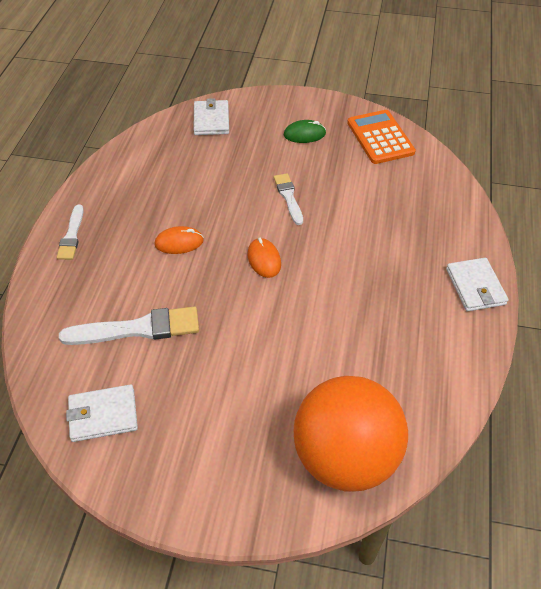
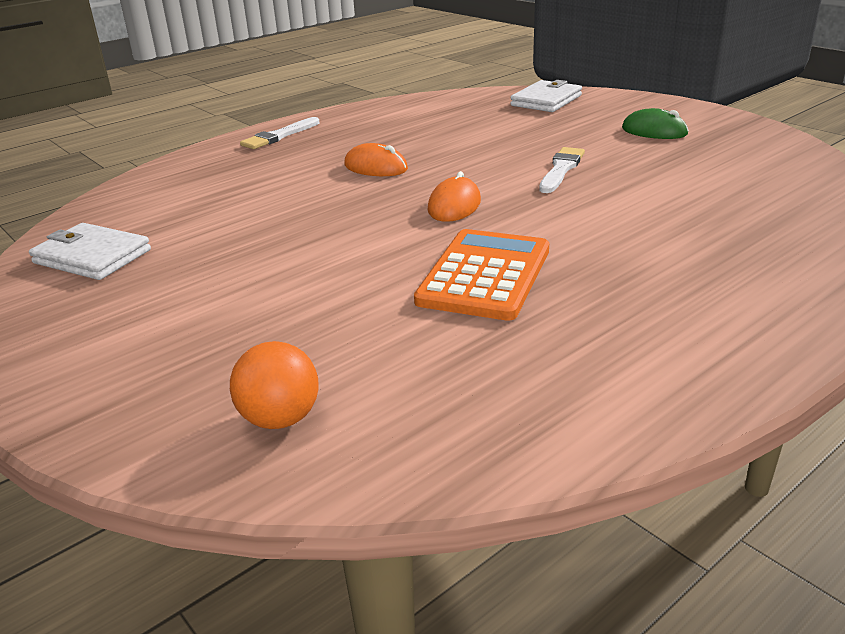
camera: 40 degrees right, 20 degrees down
(137, 329) = (231, 210): white brush -> none
(345, 457) = (280, 419): orange ball -> orange ball, size x0.41
(380, 137) = (769, 155): orange calculator -> orange calculator (484, 275)
(475, 287) = (764, 330): white wallet -> none

